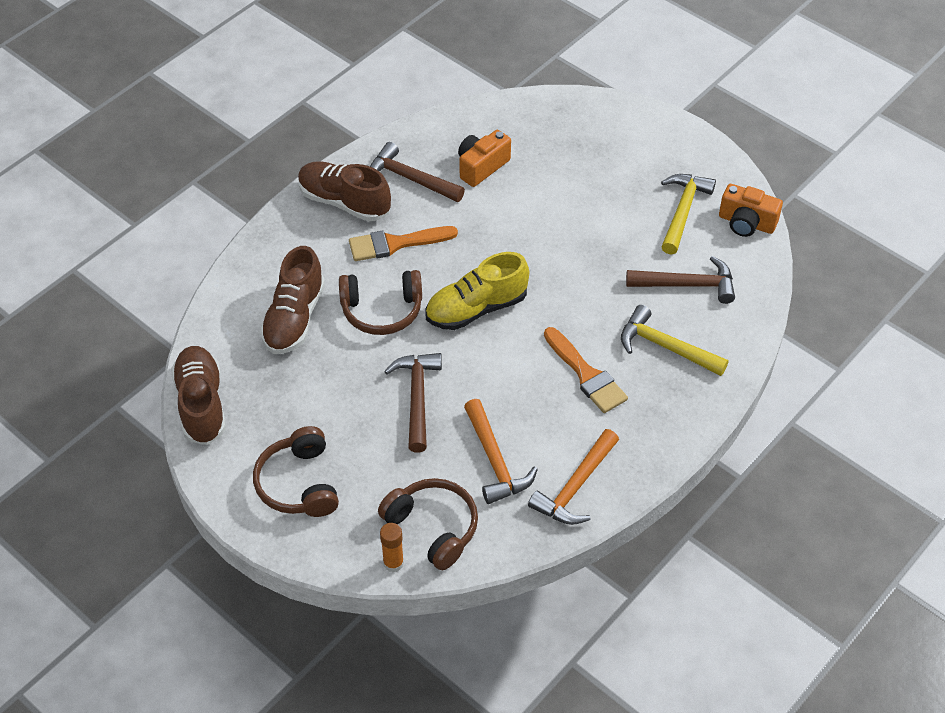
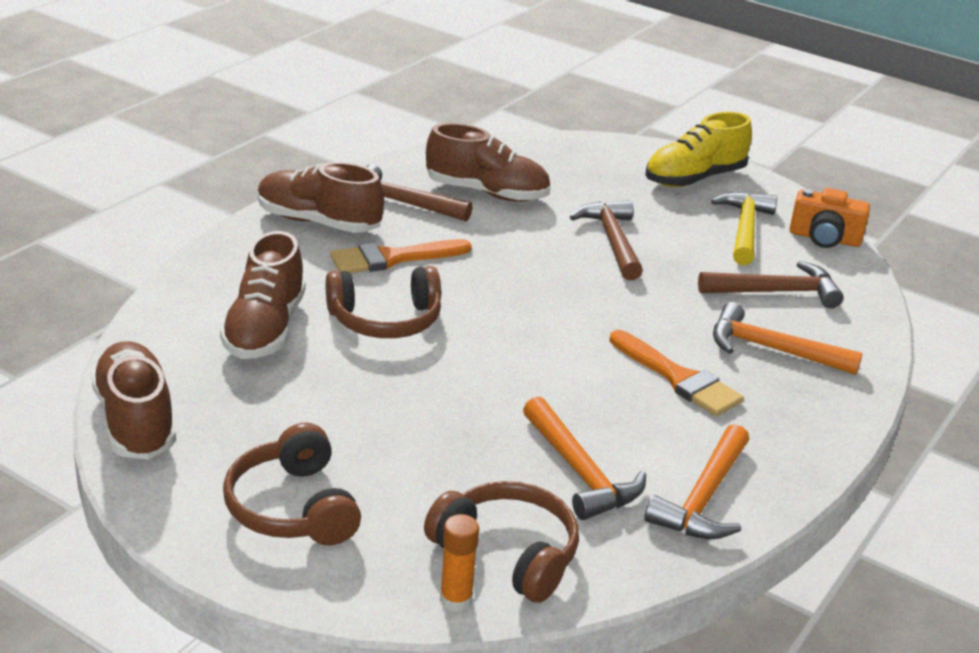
camera: 10 degrees left, 20 degrees down
(417, 398) = (452, 407): brown hammer -> brown hammer (612, 241)
(476, 308) = (513, 317): yellow shoe -> yellow shoe (694, 179)
(481, 167) = (487, 193): orange camera -> brown shoe
(665, 347) = (772, 349): yellow hammer -> orange hammer

